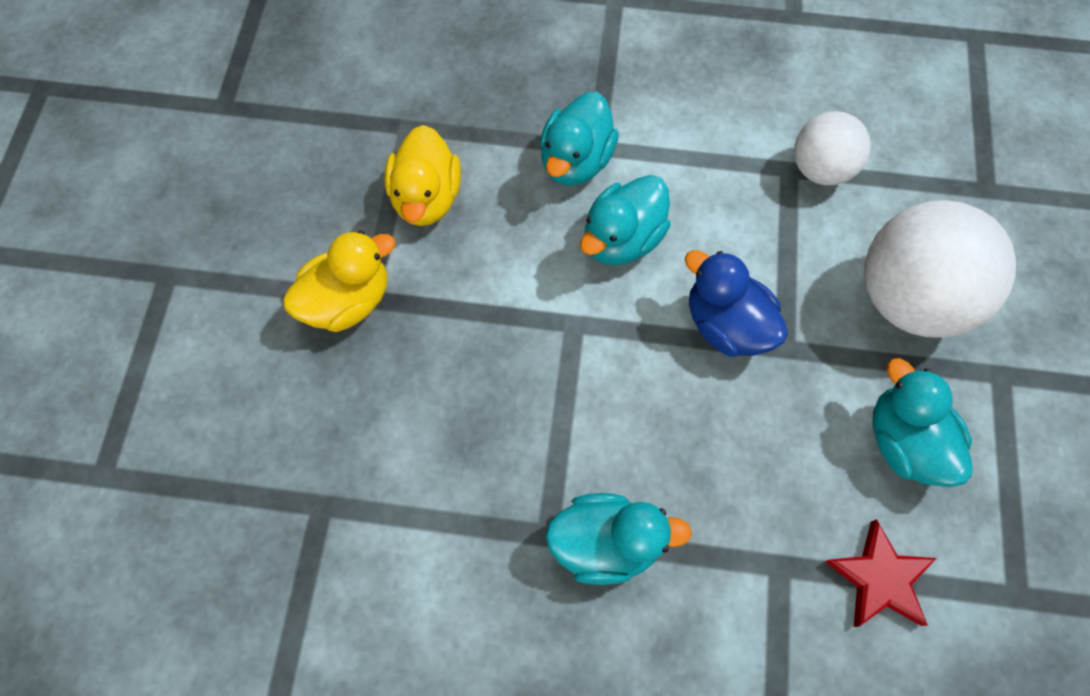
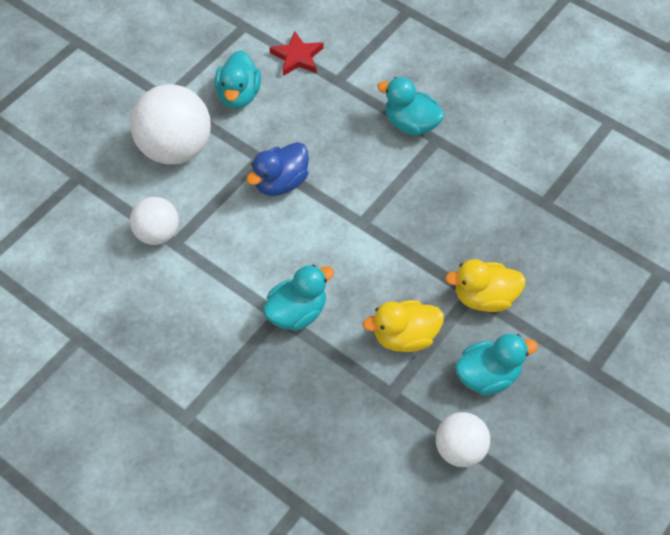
camera: 150 degrees left, 10 degrees down
(297, 107) = (460, 449): none -> white ball
(426, 198) = (404, 337): yellow duck -> yellow duck turned 135 degrees counterclockwise
(622, 239) = (303, 253): turquoise duck -> turquoise duck (488, 376)
(726, 324) = (280, 182): blue duck -> blue duck turned 60 degrees clockwise

